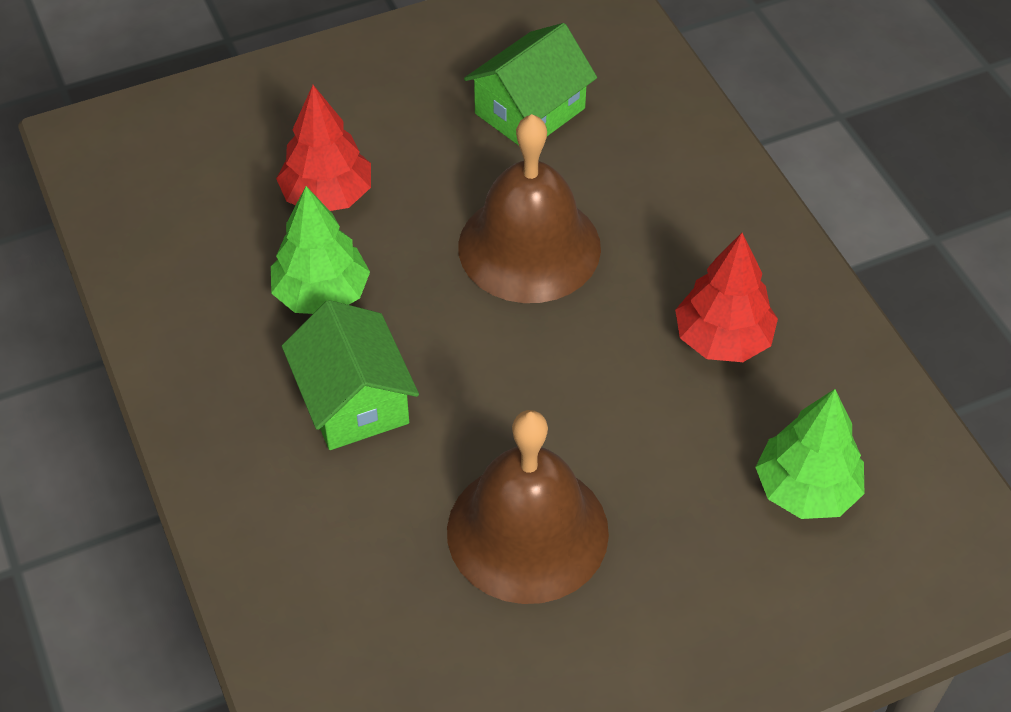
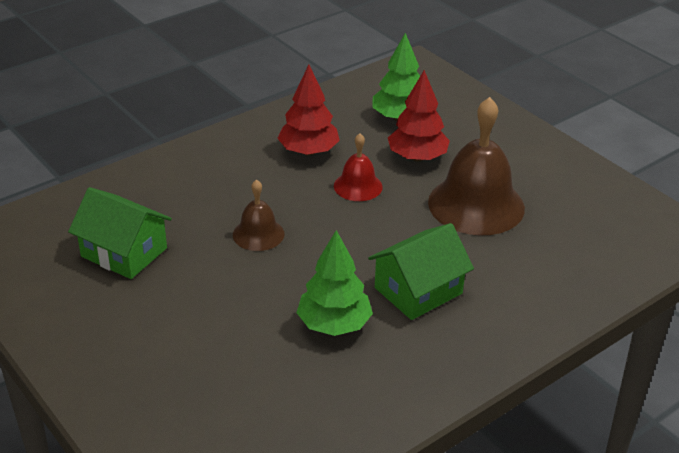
camera: 105 degrees left, 15 degrees down
(327, 196) = (236, 342): red tree -> red tree (417, 157)
(529, 247) = (258, 234): brown bell -> brown bell, size x0.52
(614, 384) = (358, 186): none -> red bell

